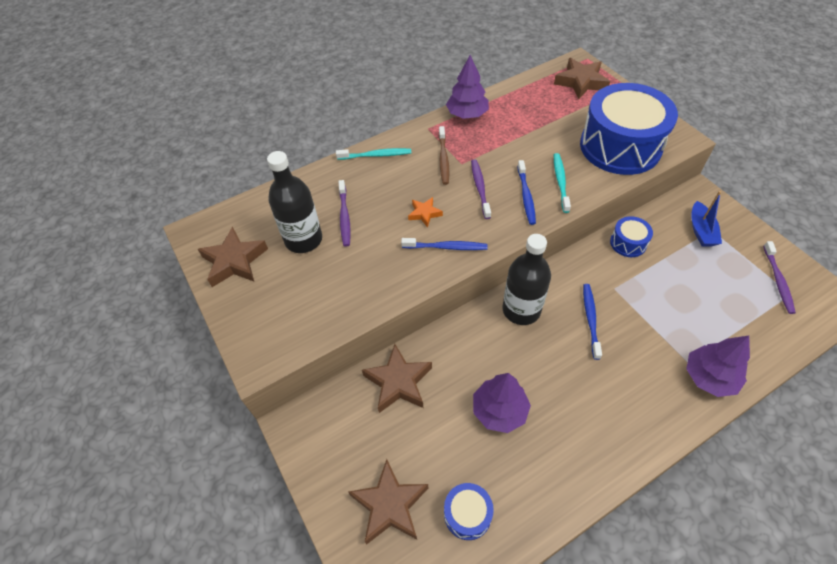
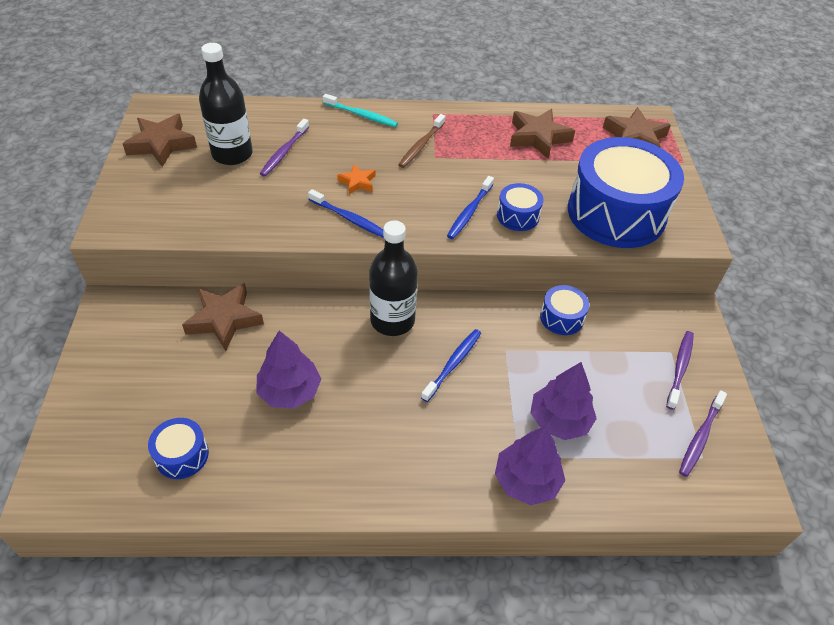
camera: 25 degrees right, 5 degrees down
(390, 505) = (126, 409): brown star -> brown star (538, 137)
(467, 114) = (483, 117): purple tree -> purple tree (559, 420)
(480, 188) = (431, 185): purple toothbrush -> purple toothbrush (680, 368)
(560, 182) = (518, 216): turquoise toothbrush -> blue drum
(701, 231) = (657, 346): blue boat -> none

